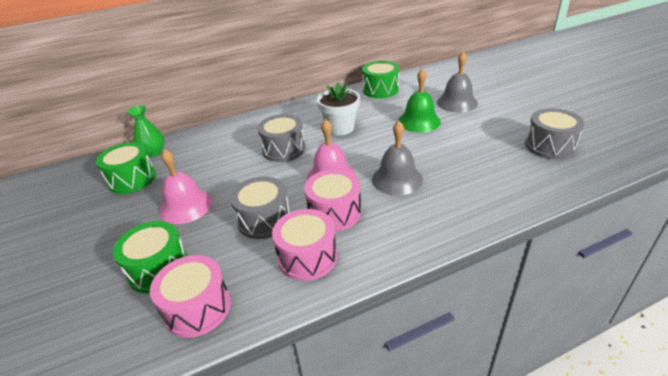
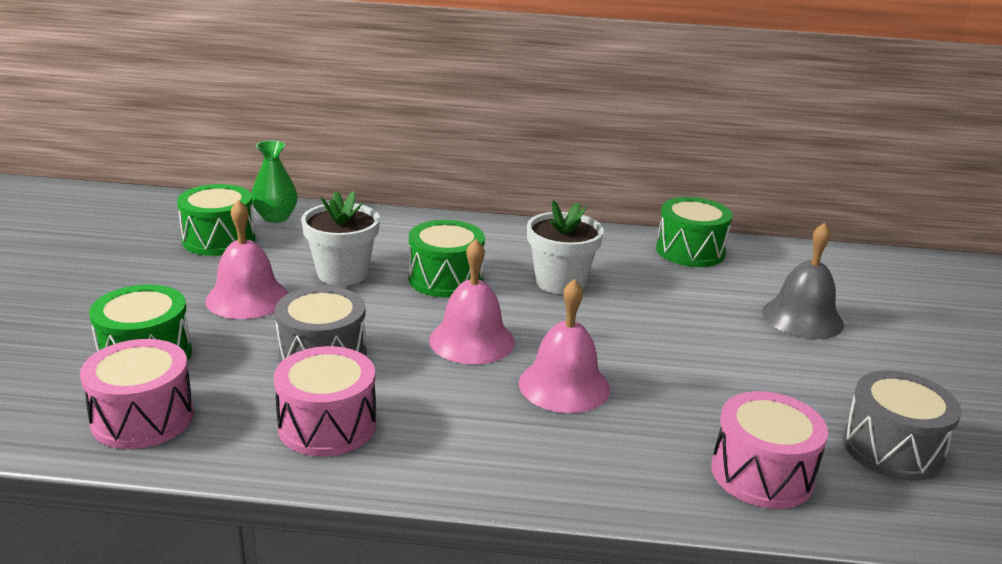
camera: 25 degrees right, 10 degrees down
(226, 169) = (342, 273): none -> white flower pot
(284, 149) = (445, 279): grey drum -> green drum
(334, 212) = (423, 388): pink drum -> pink drum (762, 474)
(397, 179) = (564, 385): grey bell -> pink bell
(419, 121) = (699, 320): green bell -> none

